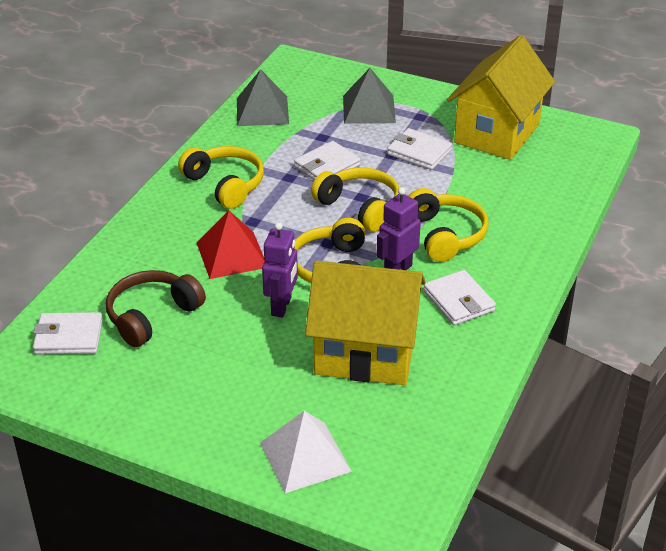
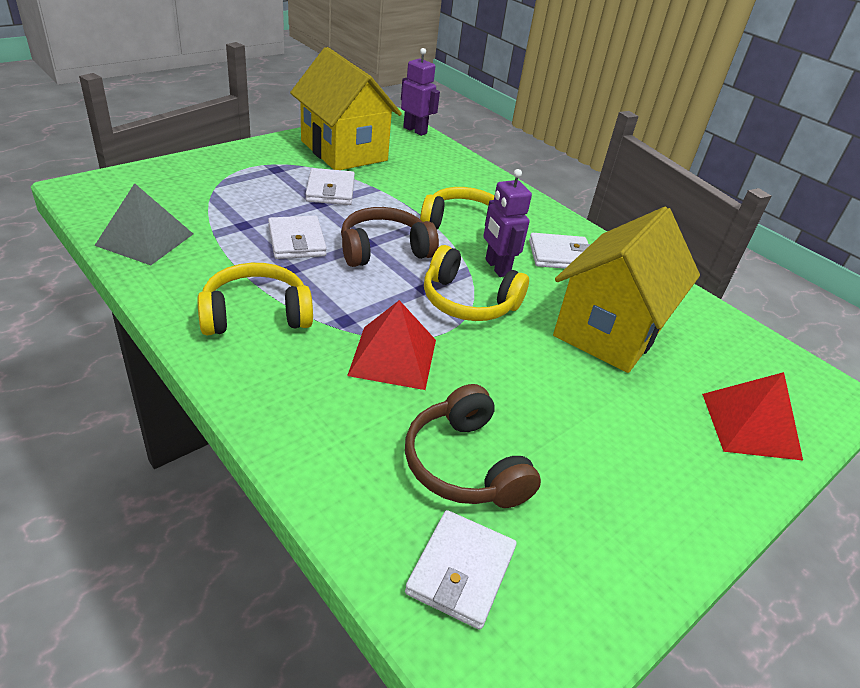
camera: 70 degrees left, 0 degrees up
(282, 306) = (508, 355): purple robot -> purple robot (415, 130)
(305, 456) = (750, 425): white pyramid -> red pyramid
(360, 207) = (384, 250): yellow headphones -> brown headphones
(369, 109) = (229, 185): grey pyramid -> none
(419, 152) = (330, 190): white wallet -> white wallet turned 60 degrees counterclockwise

